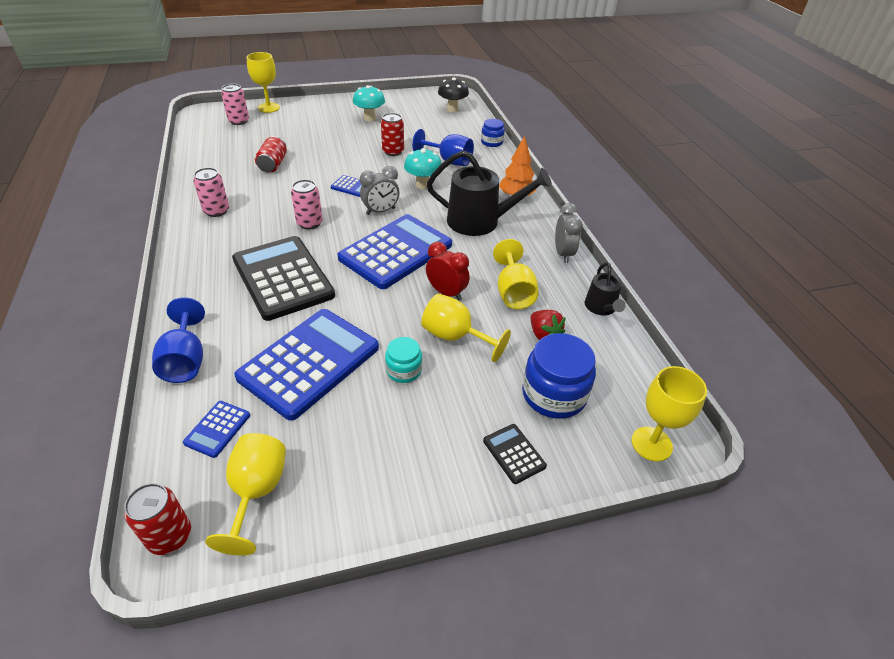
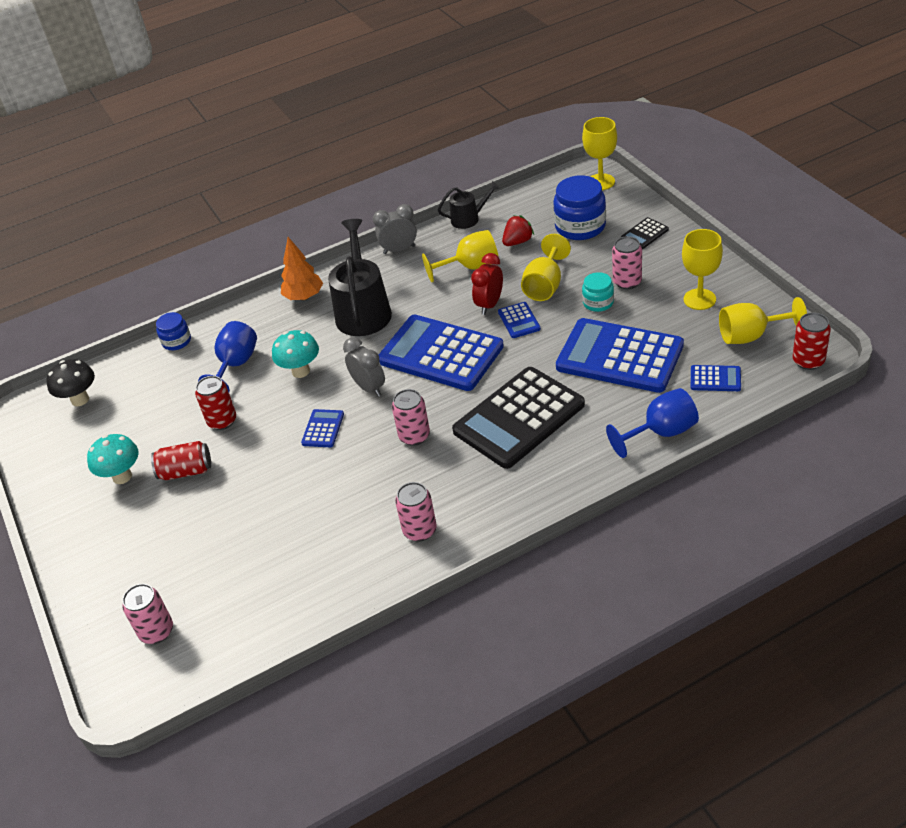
camera: 95 degrees left, 0 degrees up
(269, 108) = (99, 614): yellow goblet -> yellow goblet (699, 299)
(273, 164) = (288, 526): red can -> red can (186, 471)
(411, 306) = (519, 320): none -> blue calculator
(426, 406) = (627, 282): none -> pink can

